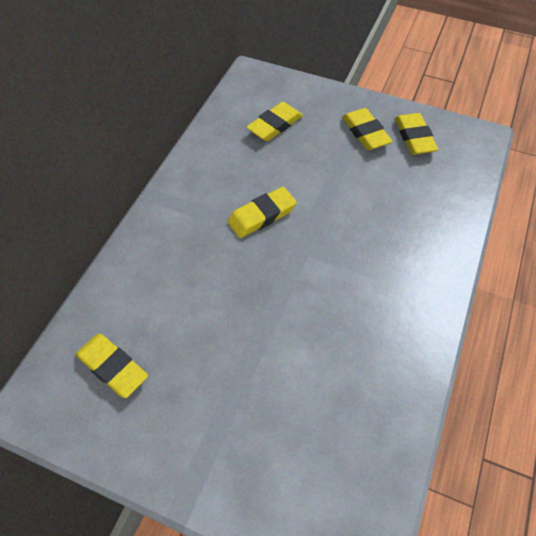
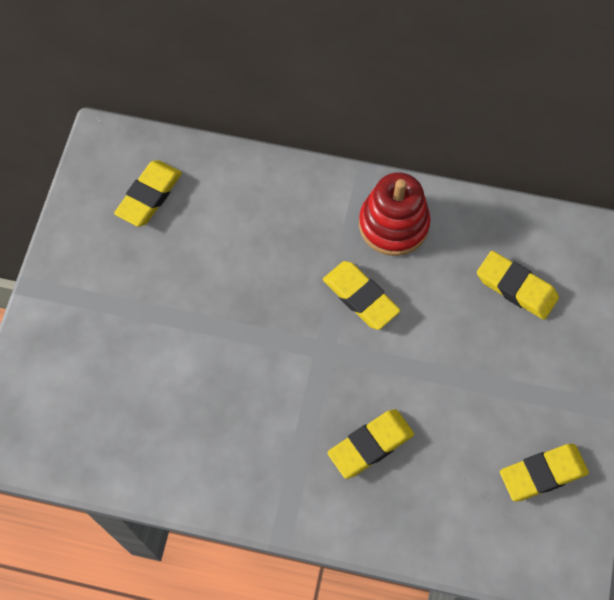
camera: 80 degrees right, 10 degrees up
(203, 185) = (393, 224): none -> red stacking toy
(365, 133) = (534, 406): yellow eraser -> yellow eraser (370, 445)

